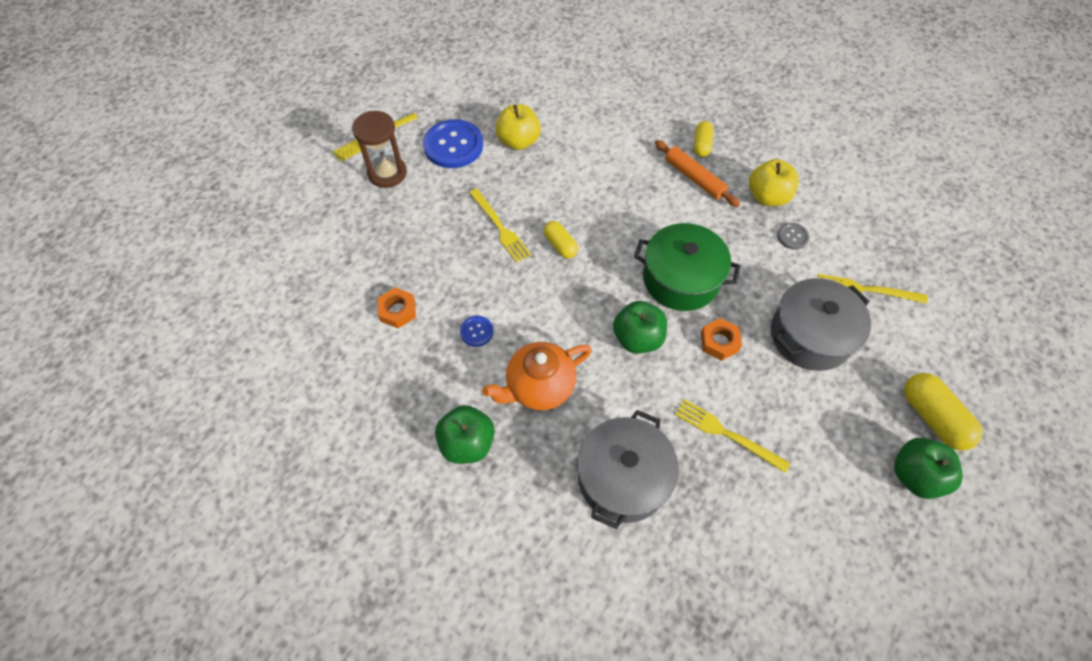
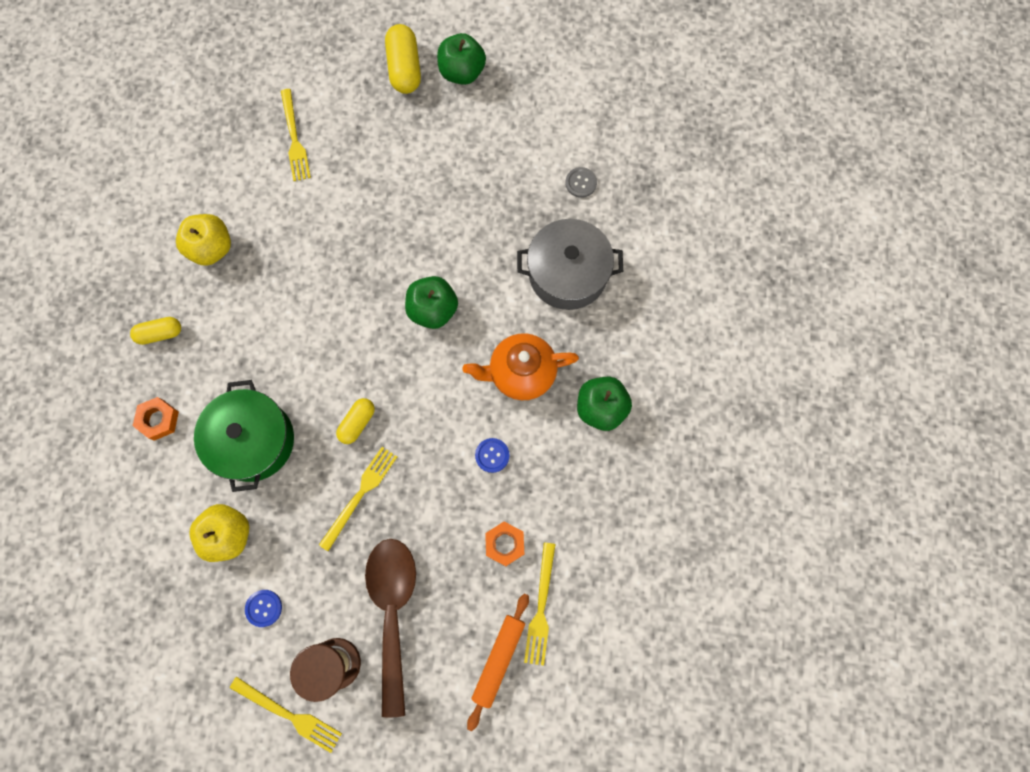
camera: 115 degrees left, 15 degrees up
(399, 217) = (393, 611): none -> brown spoon
(453, 145) = (264, 608): blue button -> blue button, size x0.47
(539, 387) = (521, 373): orange teapot -> orange teapot turned 135 degrees clockwise
(681, 279) = (350, 295): green pot -> green pot (253, 440)
(694, 178) = (212, 325): orange rolling pin -> orange rolling pin (499, 659)
(719, 342) = (405, 241): orange nut -> orange nut (158, 420)
(727, 434) = (491, 209): yellow fork -> yellow fork (541, 607)
(792, 237) = (256, 213): grey button -> grey button (581, 183)
(810, 335) = (365, 171): grey pot -> none
(932, 417) = (405, 68): yellow capsule -> yellow capsule turned 45 degrees counterclockwise

